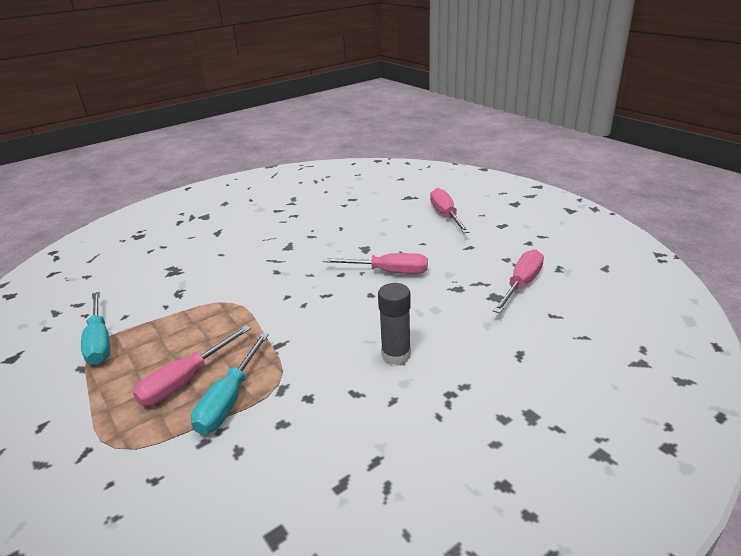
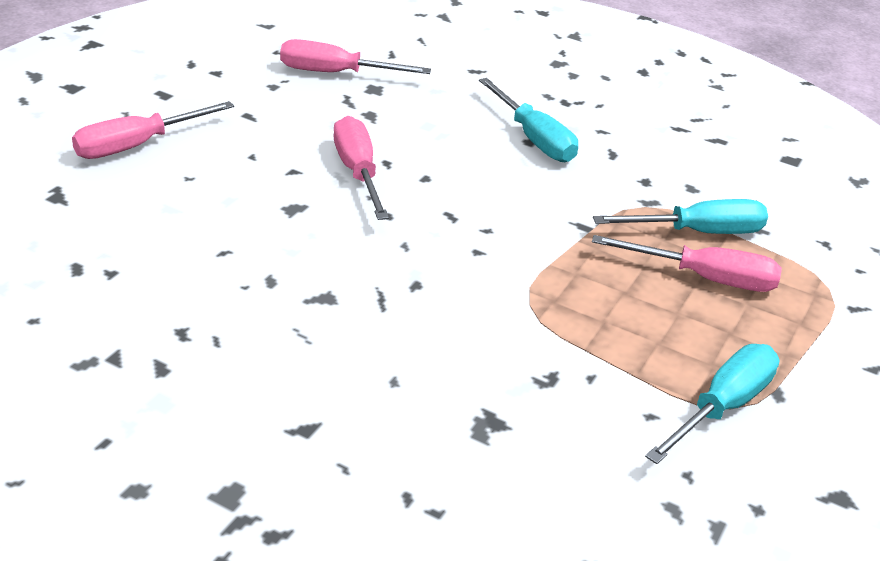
camera: 120 degrees left, 5 degrees up
(396, 354) = (534, 138): grey glue stick -> turquoise screwdriver

